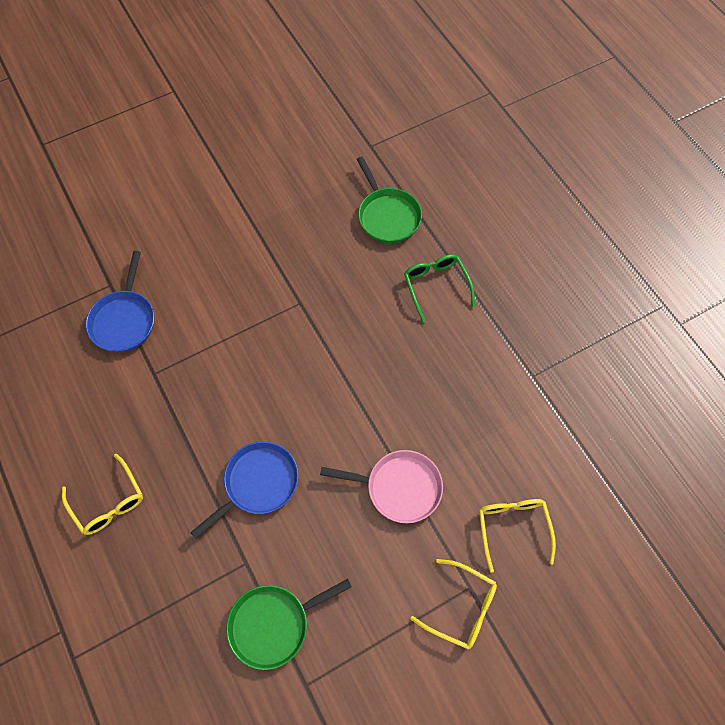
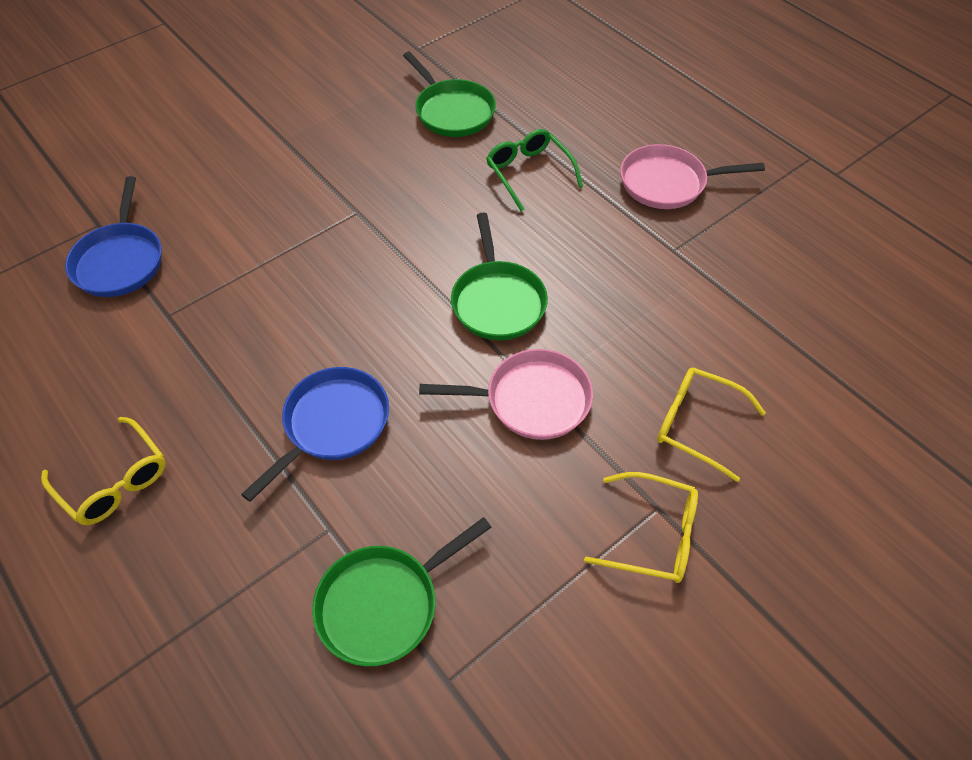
camera: 10 degrees left, 10 degrees down
(390, 400) = (497, 301): none -> green pan
(513, 528) = (697, 425): yellow glasses -> yellow glasses turned 45 degrees counterclockwise
(542, 312) = (667, 183): none -> pink pan

